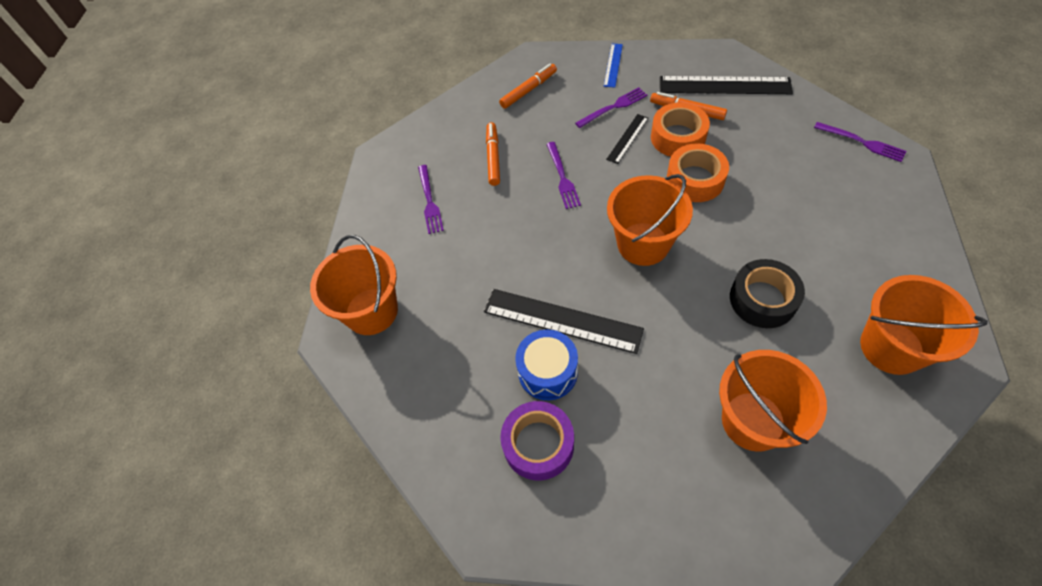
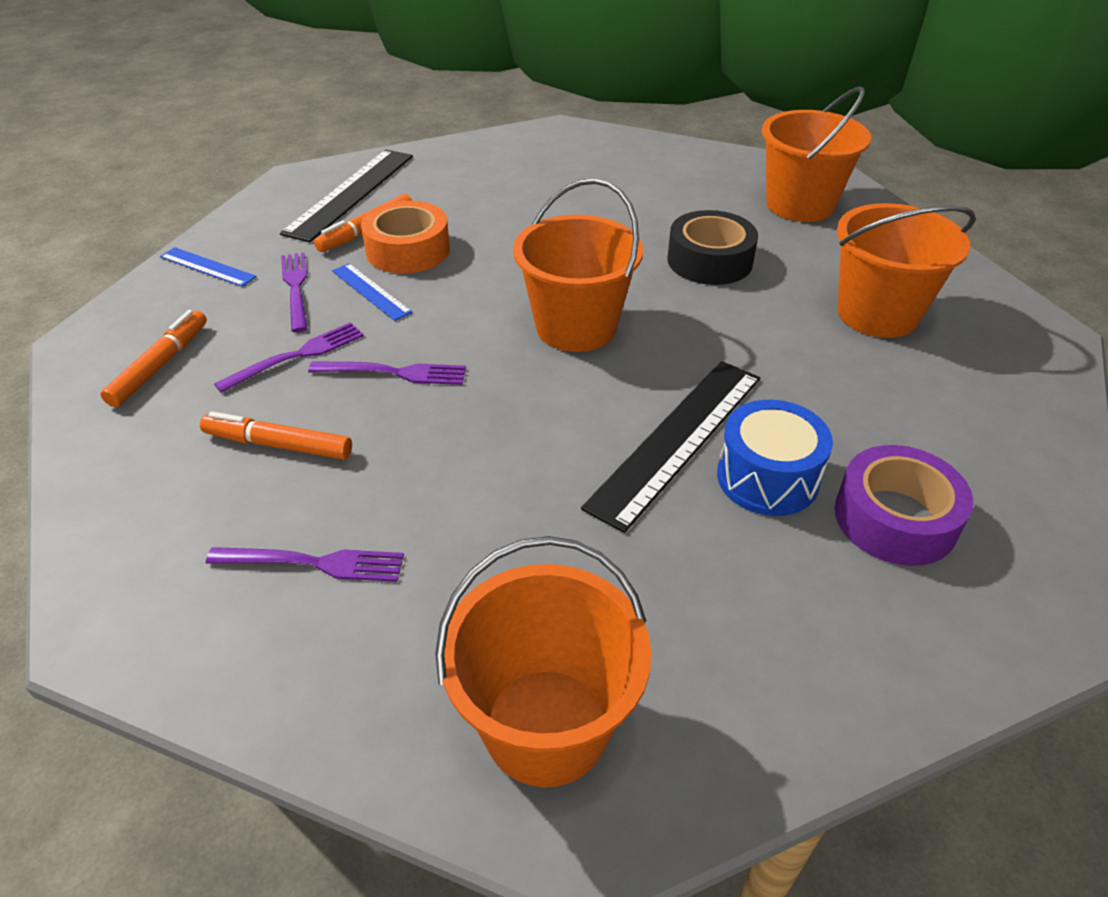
camera: 80 degrees left, 15 degrees down
(528, 90) = (160, 365): orange marker -> orange marker turned 45 degrees clockwise
(627, 138) = (370, 291): black ruler -> blue ruler
(695, 180) = (493, 257): orange tape -> none
(863, 142) = (523, 141): purple fork -> purple fork (298, 355)

